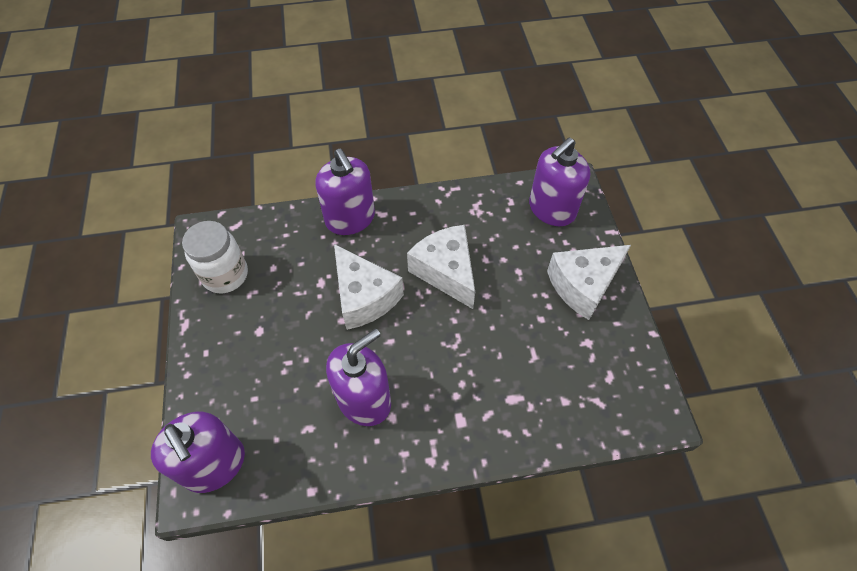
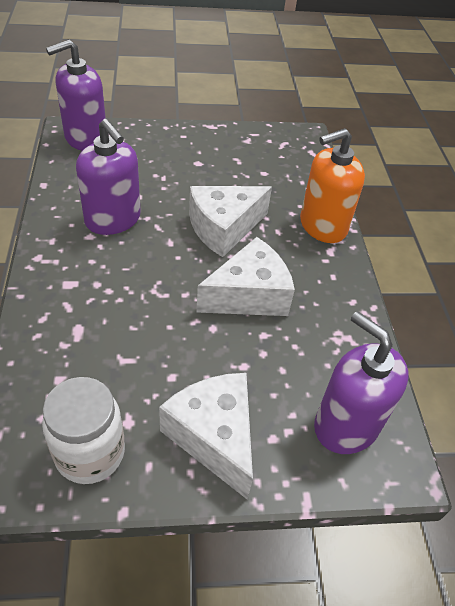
camera: 90 degrees right, 10 degrees down
(225, 275) = (258, 146): white jar -> white jar (90, 453)
(350, 219) = (322, 226): purple soap dispenser -> orange soap dispenser

